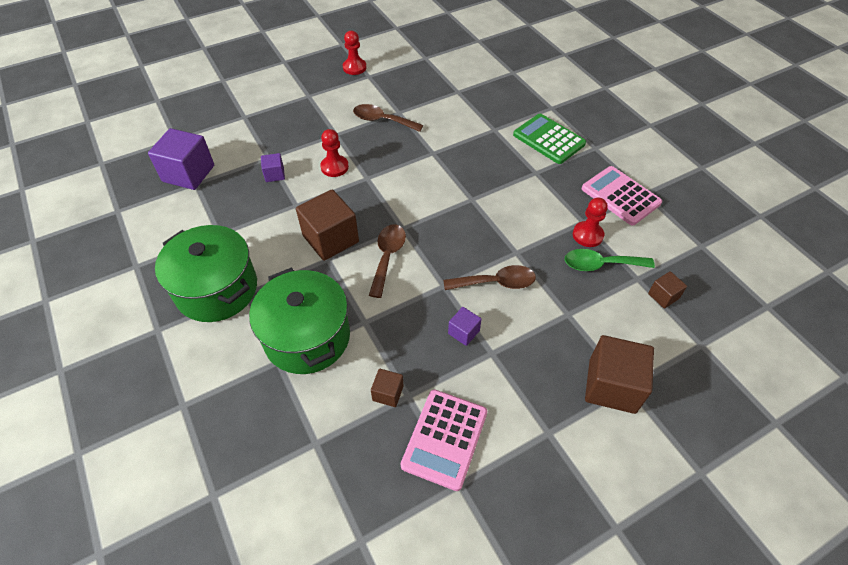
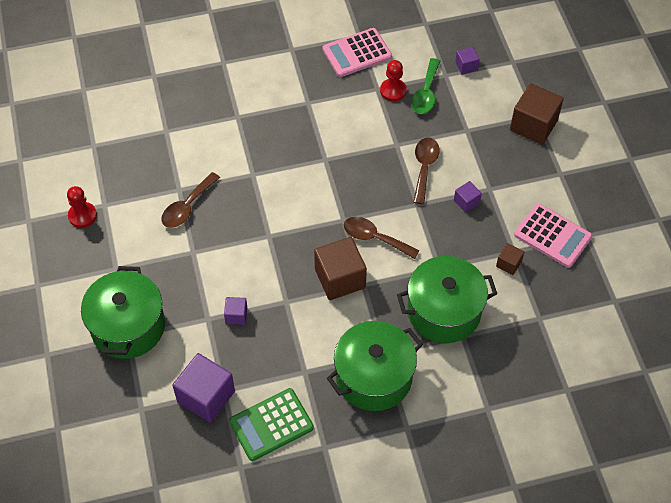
camera: 75 degrees left, 5 degrees up
(253, 114) = (128, 326): none -> green pot
(334, 167) = (244, 261): red pawn -> none
(549, 139) = (268, 79): green calculator -> green calculator (271, 424)
(663, 296) = (466, 66): brown cube -> purple cube

